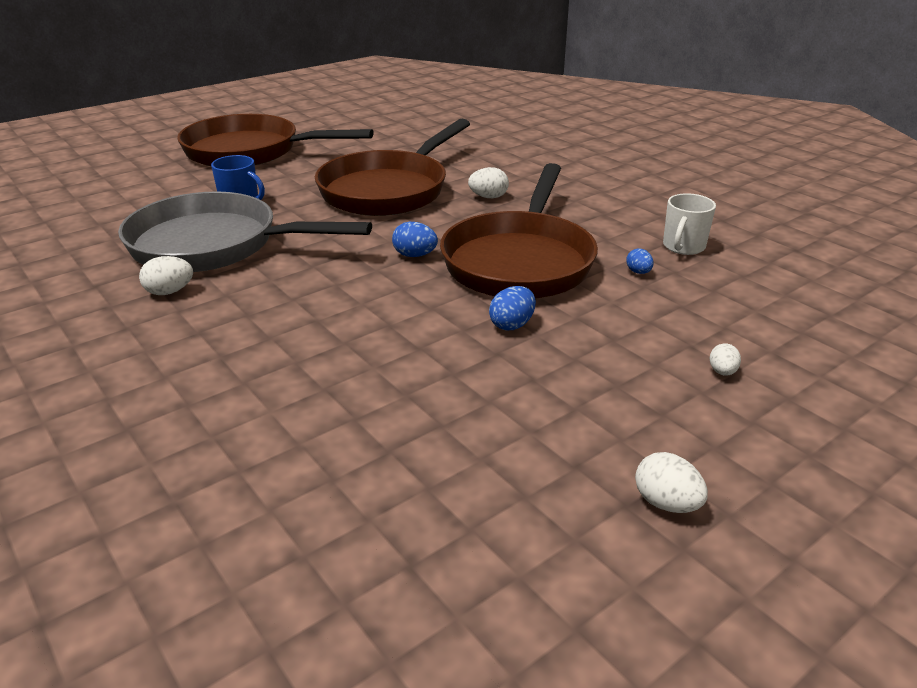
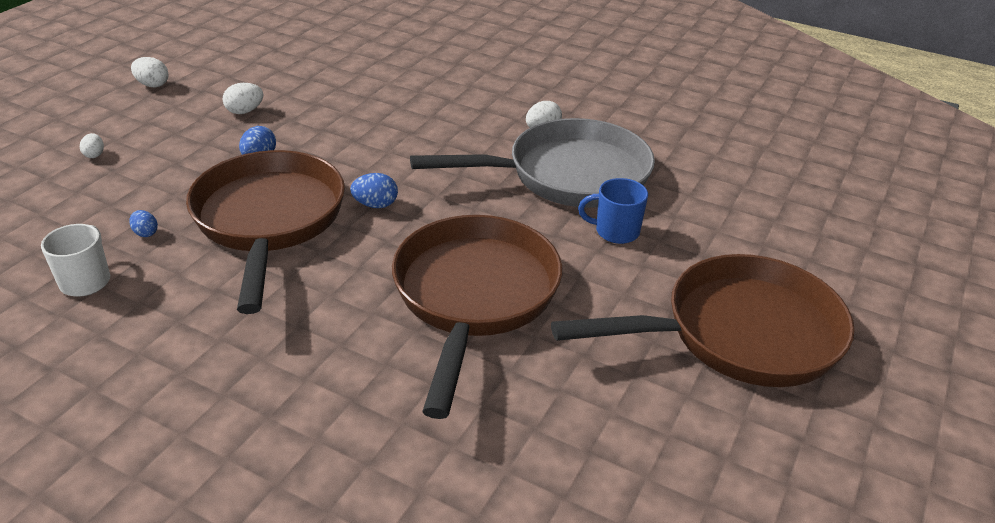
camera: 155 degrees right, 5 degrees up
(488, 197) = (339, 315): white egg -> white egg (245, 111)

